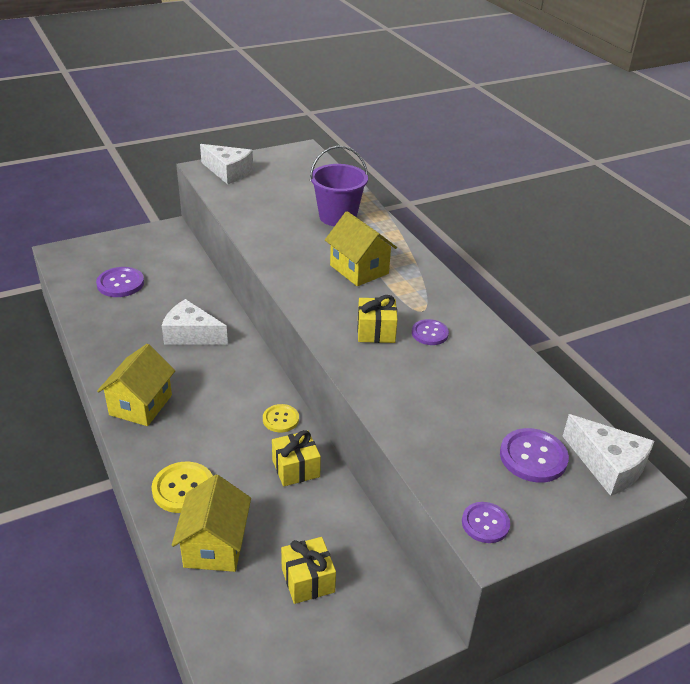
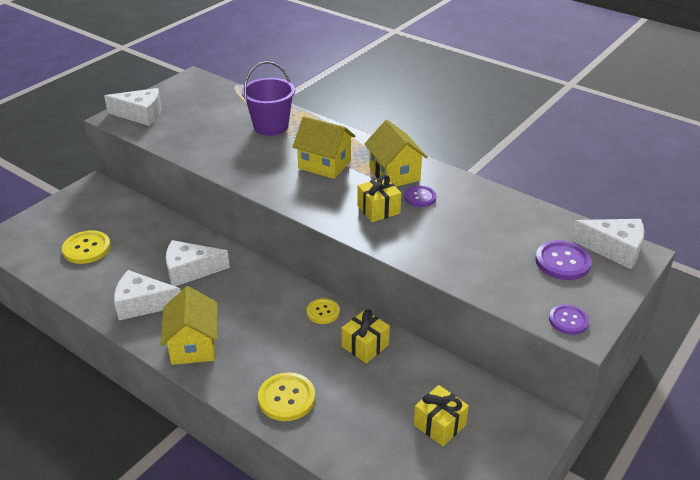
camera: 25 degrees left, 0 degrees up
(120, 283) = (86, 248): purple button -> yellow button
(127, 350) = (142, 304): none -> white cheese
(215, 545) = (348, 431): yellow house -> yellow house (394, 174)

